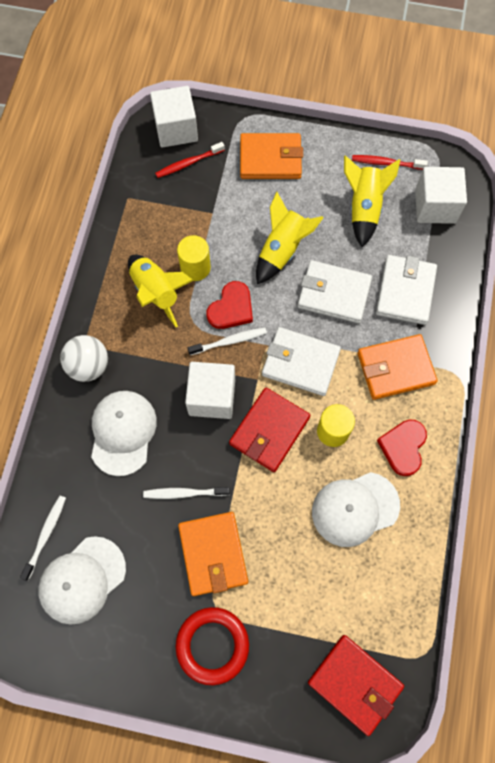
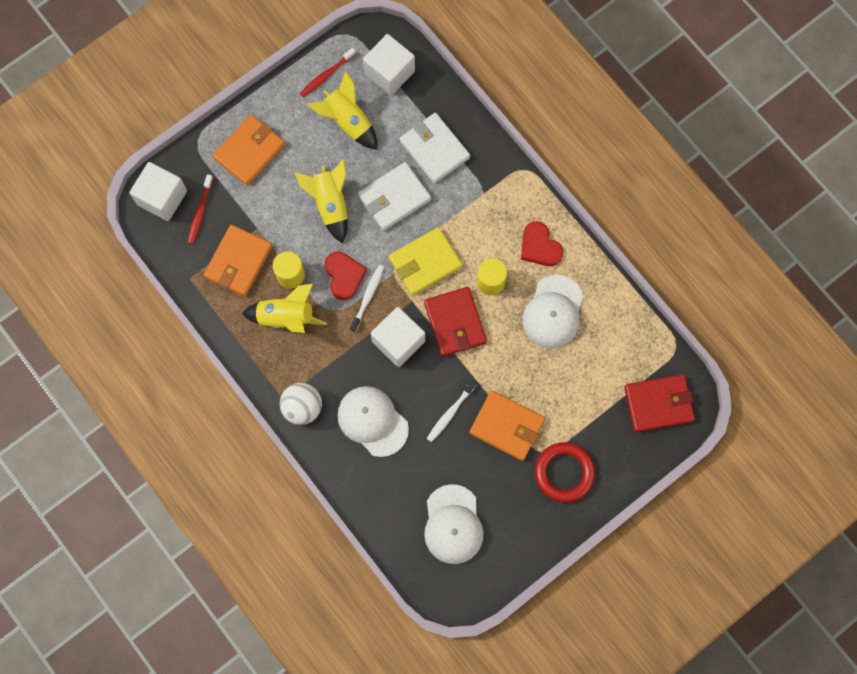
camera: 50 degrees left, 5 degrees up
(45, 535) = (402, 527): white toothbrush -> none
(300, 363) = (425, 262): white wallet -> yellow wallet
(395, 368) = (483, 204): orange wallet -> orange wallet (238, 261)

